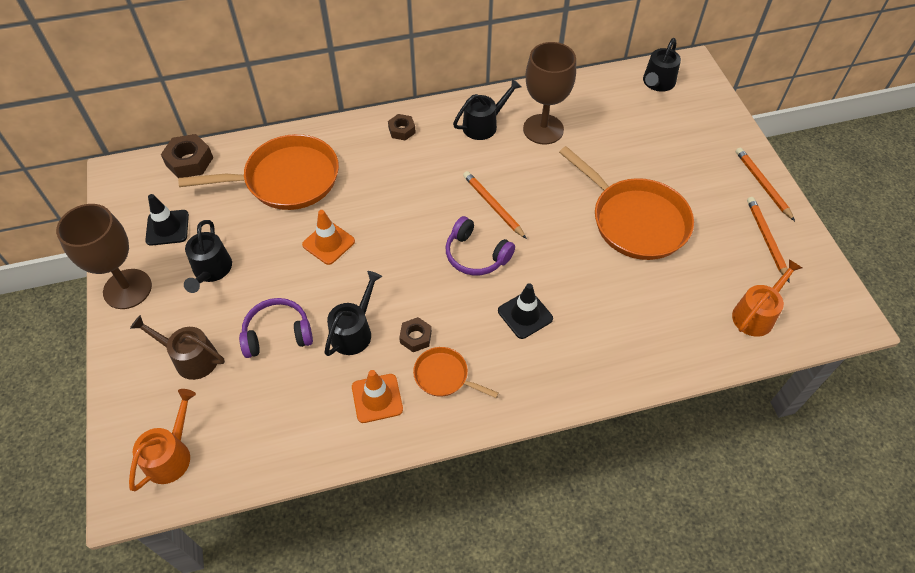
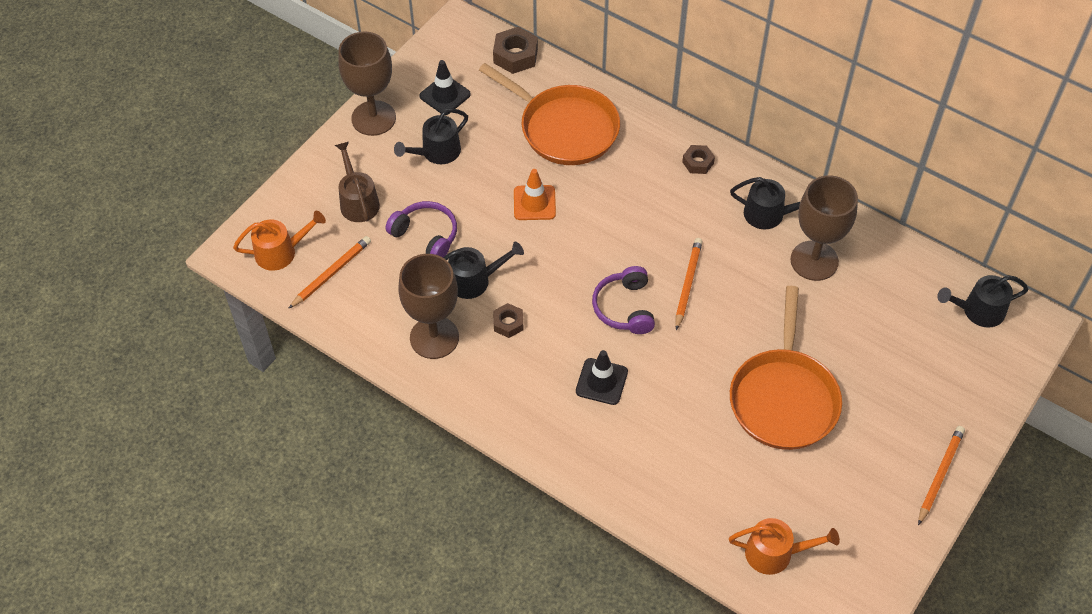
camera: 50 degrees right, 0 degrees up
(377, 398) = (434, 337): orange traffic cone -> brown goblet
(444, 376) = (493, 366): orange pan -> none
(766, 239) = (873, 514): orange pencil -> orange pencil (331, 273)

